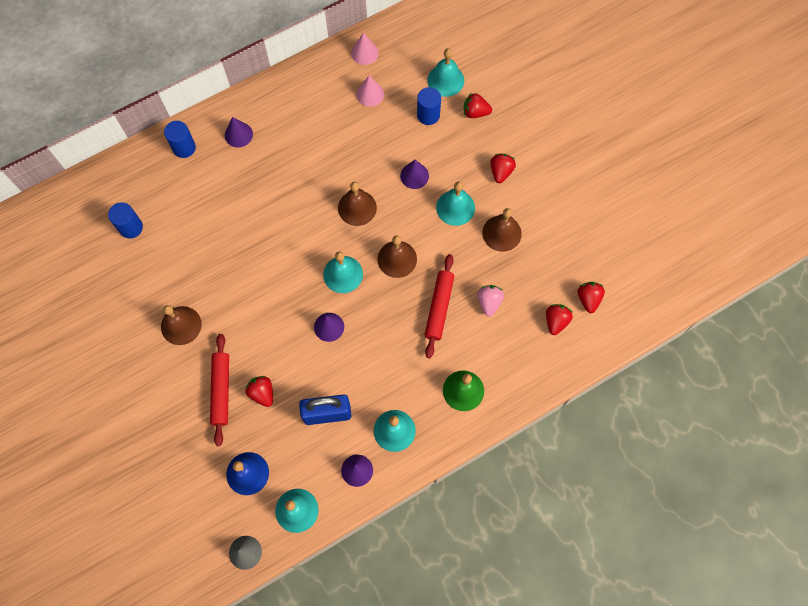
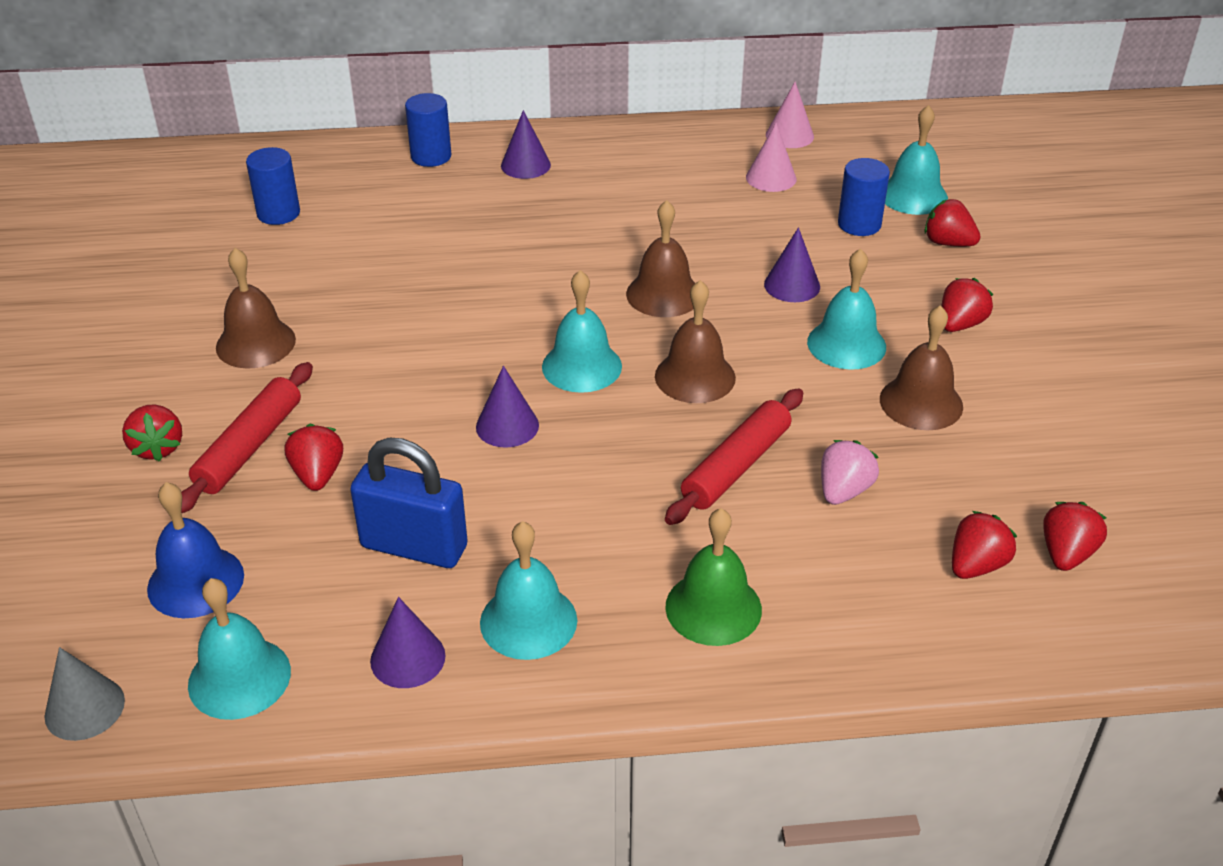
camera: 25 degrees right, 30 degrees down
(179, 410) = (157, 448): none -> red strawberry

